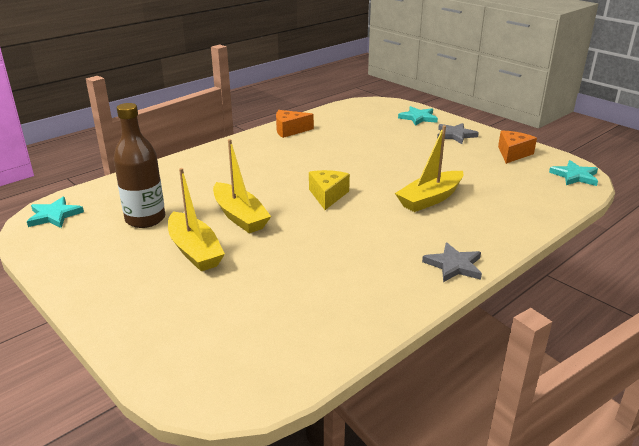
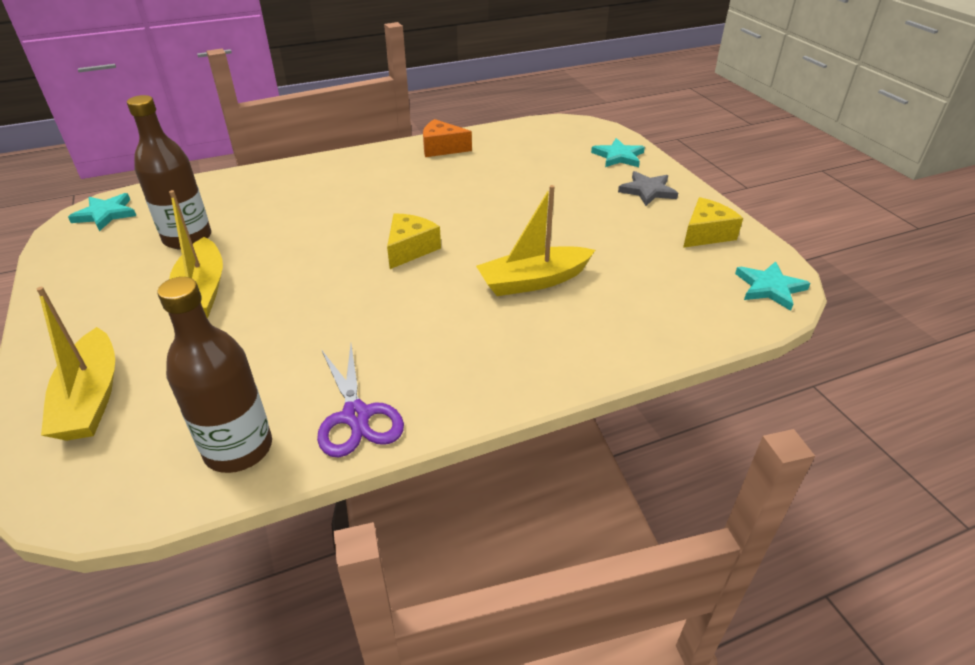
camera: 20 degrees right, 10 degrees up
(240, 216) = (287, 256): yellow boat -> yellow boat (91, 398)
(322, 337) = (238, 448): none -> brown bottle
(386, 299) = (356, 416): none -> purple scissors
(454, 265) = (481, 389): grey star -> none
(513, 153) = (706, 234): orange cheese -> yellow cheese

